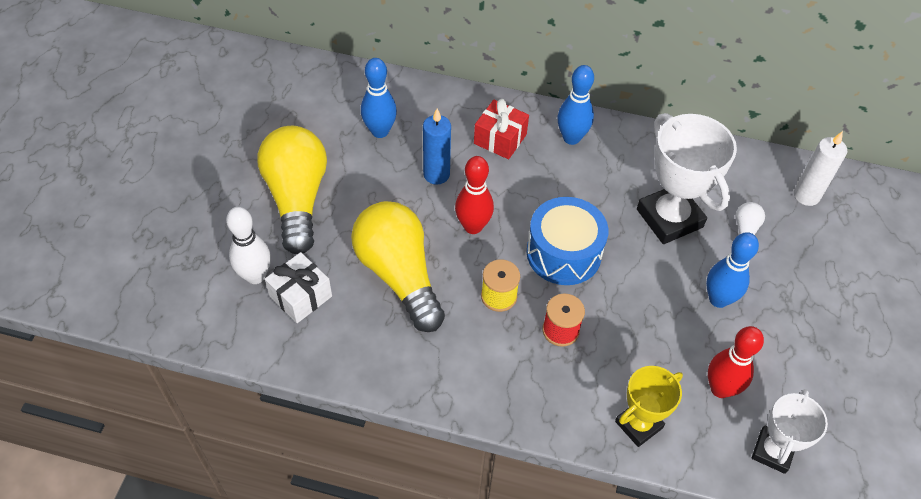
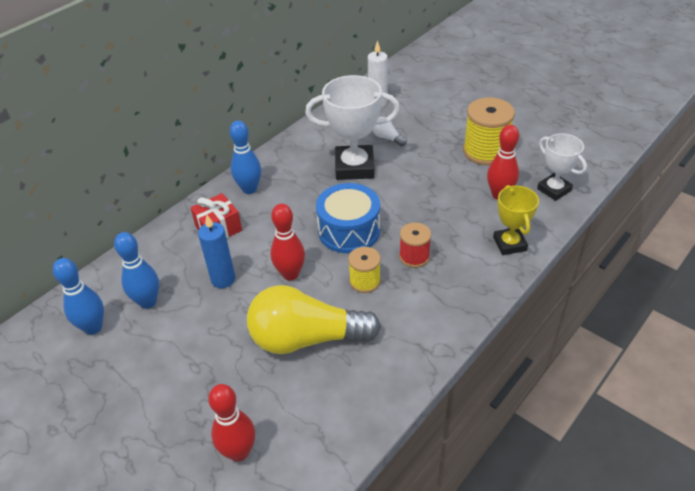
camera: 60 degrees left, 10 degrees down
(255, 276) = (239, 452): white bowling pin -> red bowling pin
(297, 199) = (174, 389): yellow light bulb -> none
(301, 296) = (284, 420): white gift -> none
(718, 299) = (432, 170): blue bowling pin -> blue bowling pin (93, 327)
(794, 348) = (485, 151): none -> yellow spool

